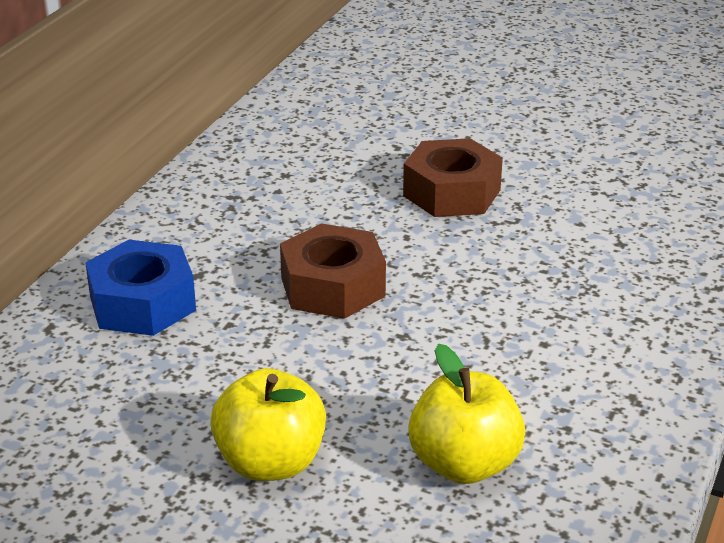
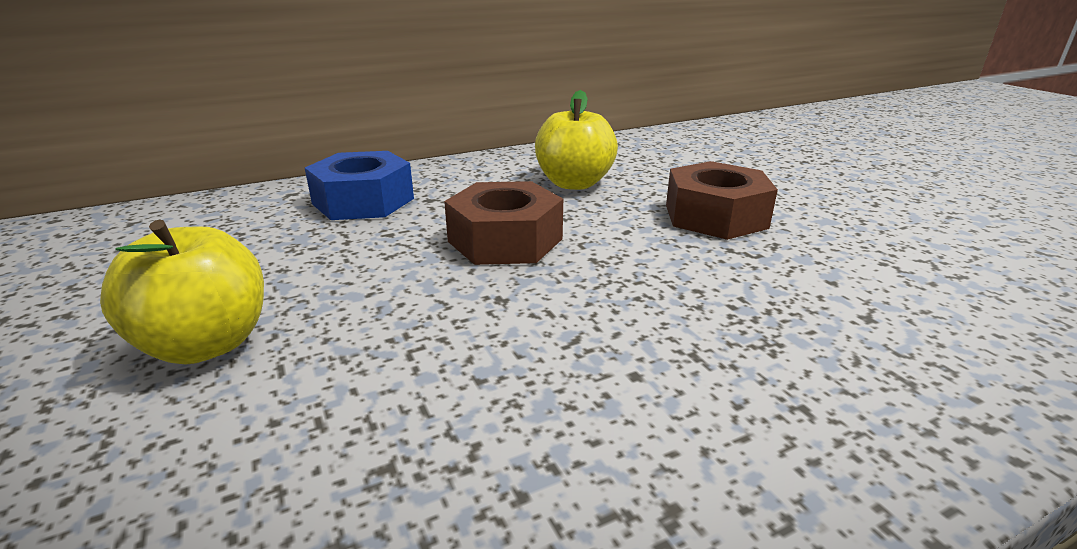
camera: 40 degrees right, 5 degrees down
(464, 464) = (336, 460): yellow apple -> yellow apple (574, 183)

